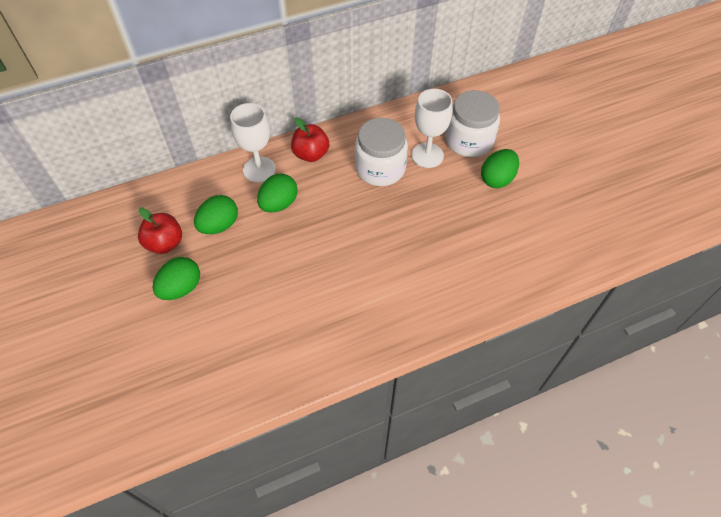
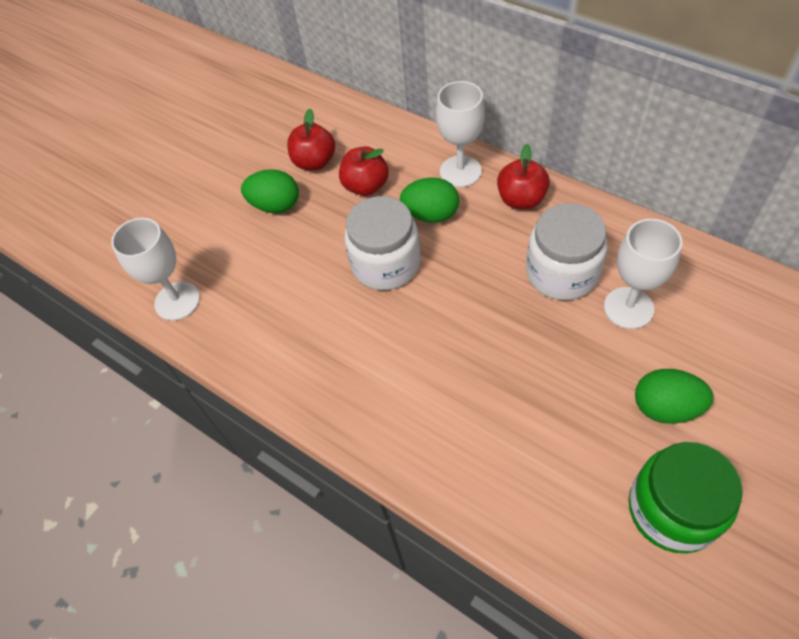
camera: 65 degrees right, 0 degrees up
(209, 398) = (177, 301): none -> white goblet
(219, 225) = (366, 186): green egg -> red apple
(469, 140) = (699, 340): white jar -> white jar (385, 264)
(553, 212) = (672, 510): none -> green jar

